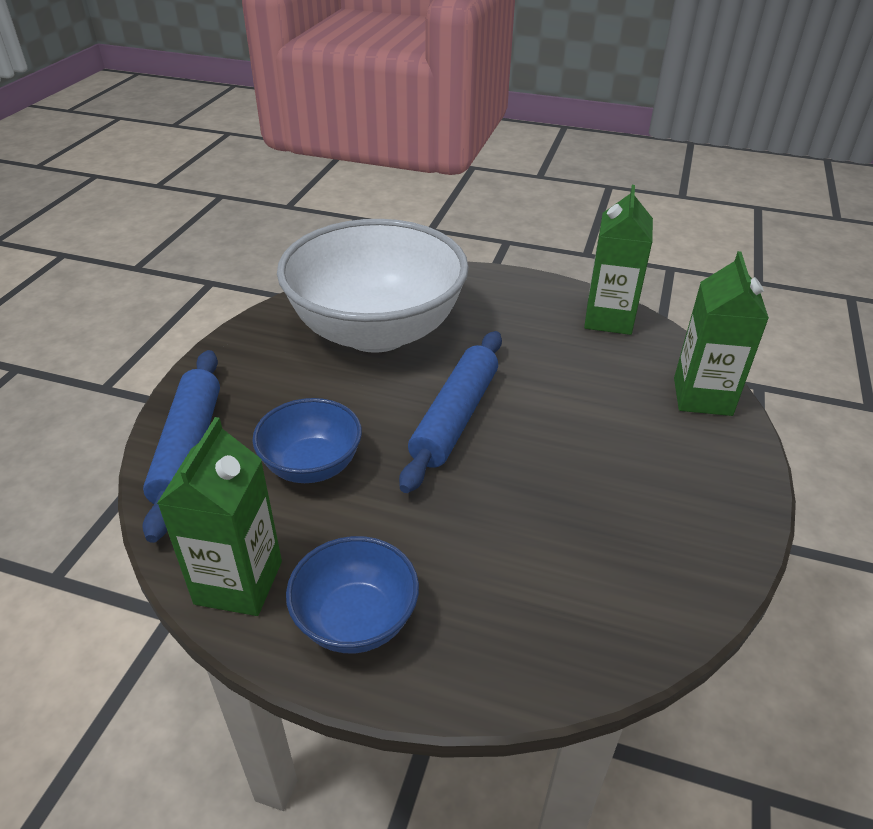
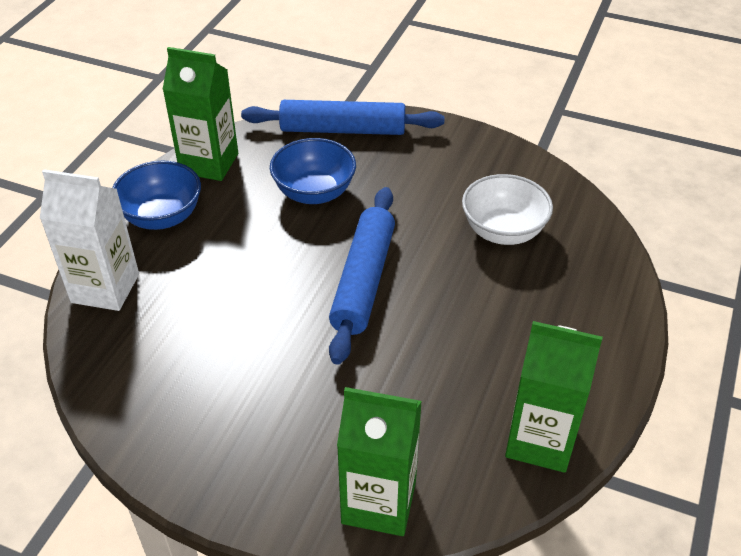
camera: 95 degrees right, 5 degrees up
(376, 331) = (503, 231): white bowl -> white bowl, size x0.48
(455, 417) = (363, 281): blue rolling pin -> blue rolling pin turned 75 degrees clockwise
(505, 659) = (105, 288): none -> white carton

